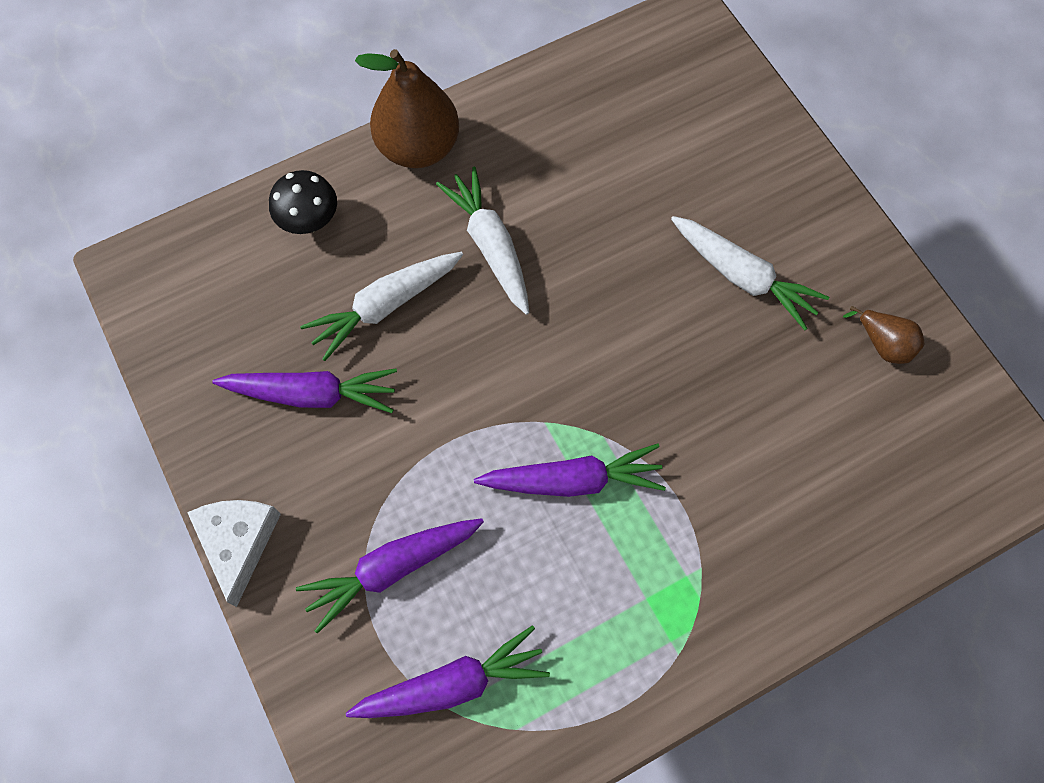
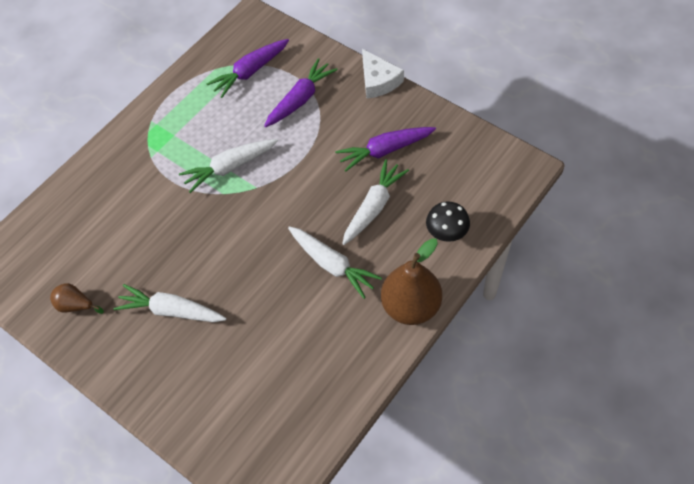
camera: 160 degrees right, 10 degrees down
(572, 480) = (230, 167): purple carrot -> white carrot

